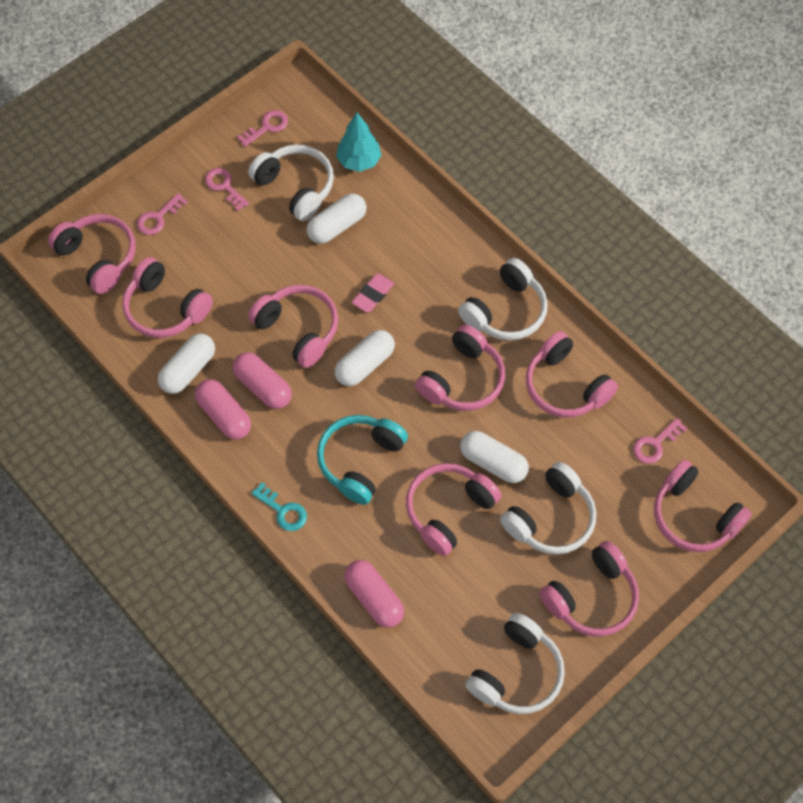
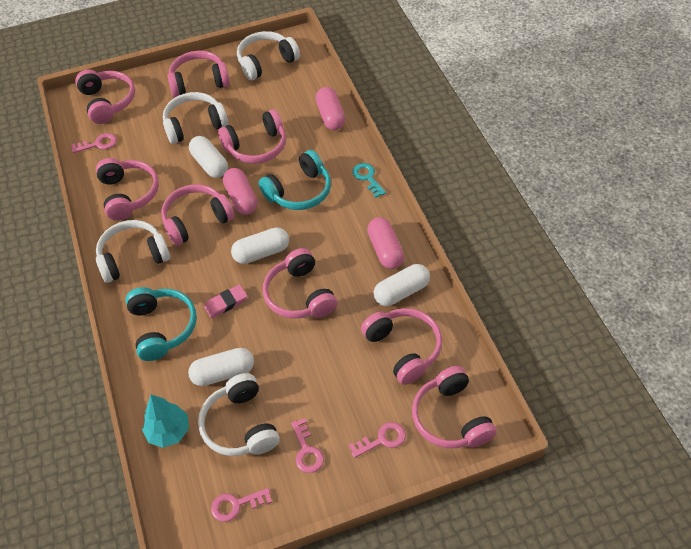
camera: 155 degrees left, 10 degrees down
(263, 387) = (347, 261): pink capsule -> pink capsule (241, 198)
(424, 248) = (162, 327): none -> turquoise headphones

